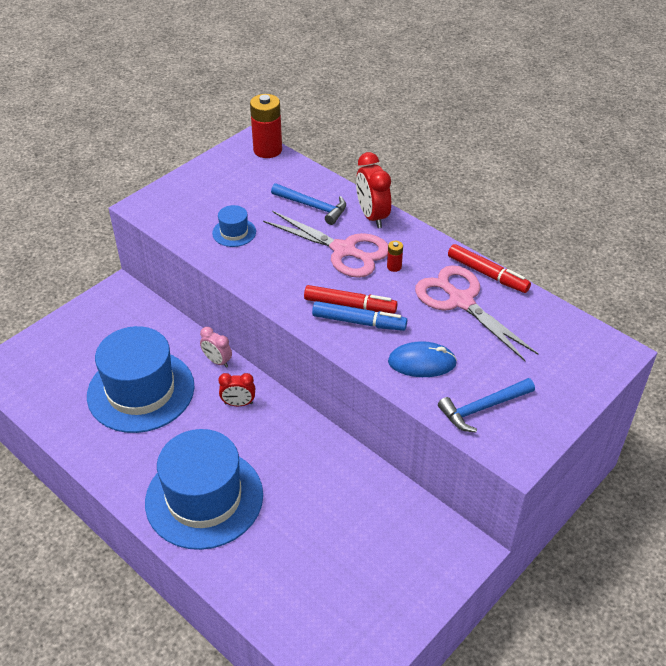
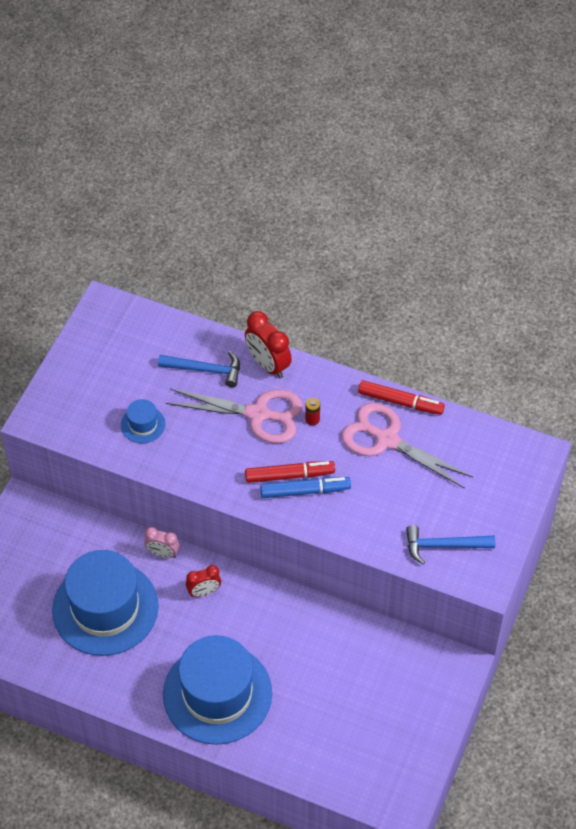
camera: 20 degrees left, 10 degrees up
(267, 150) = (126, 309): red battery -> none
(422, 362) = (376, 516): blue mouse -> none
(482, 408) = (443, 545): blue hammer -> blue hammer turned 45 degrees clockwise

